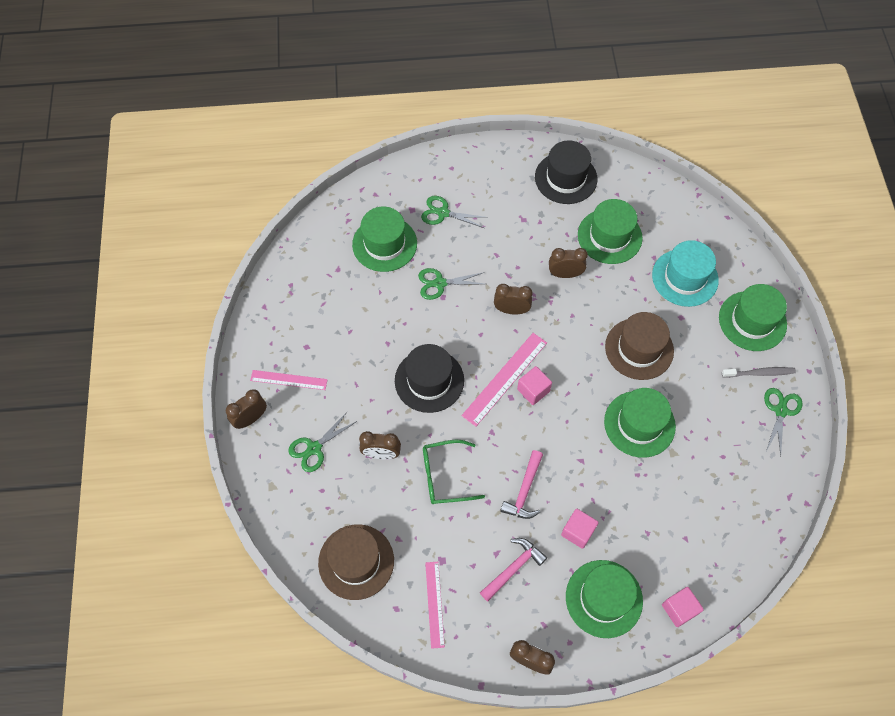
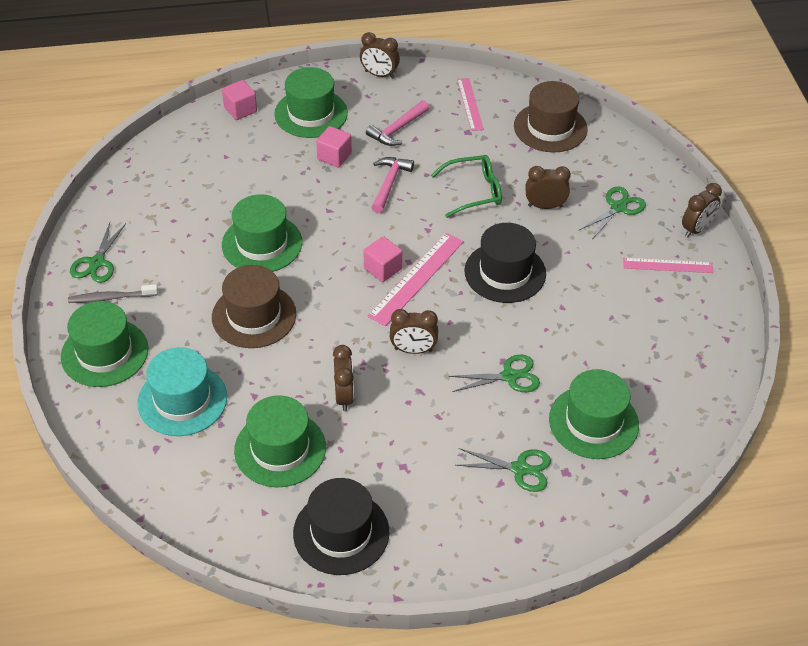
camera: 175 degrees right, 15 degrees down
(565, 274) = (344, 396): brown clock -> brown clock turned 90 degrees counterclockwise

